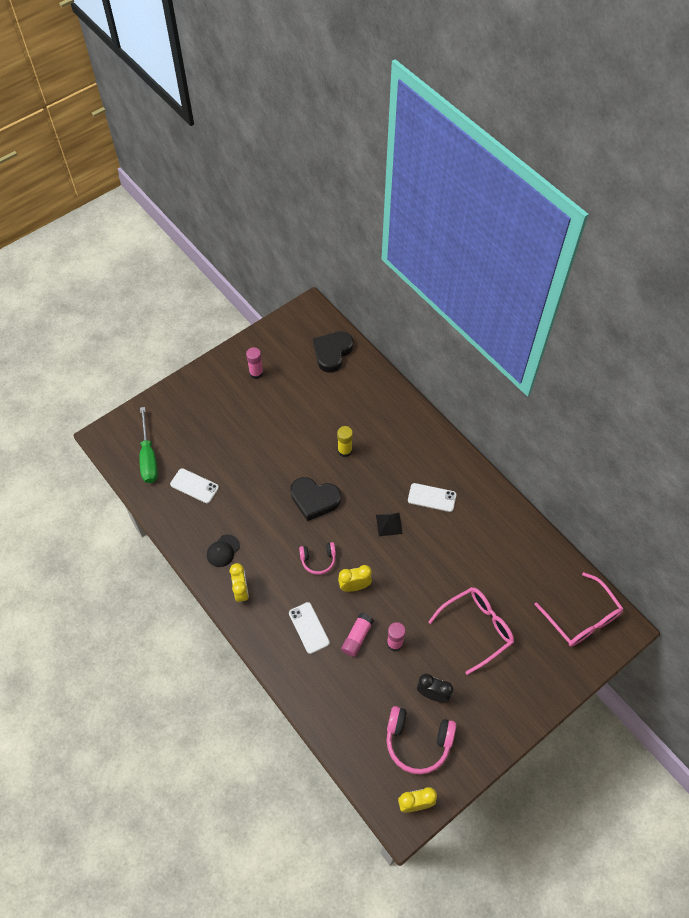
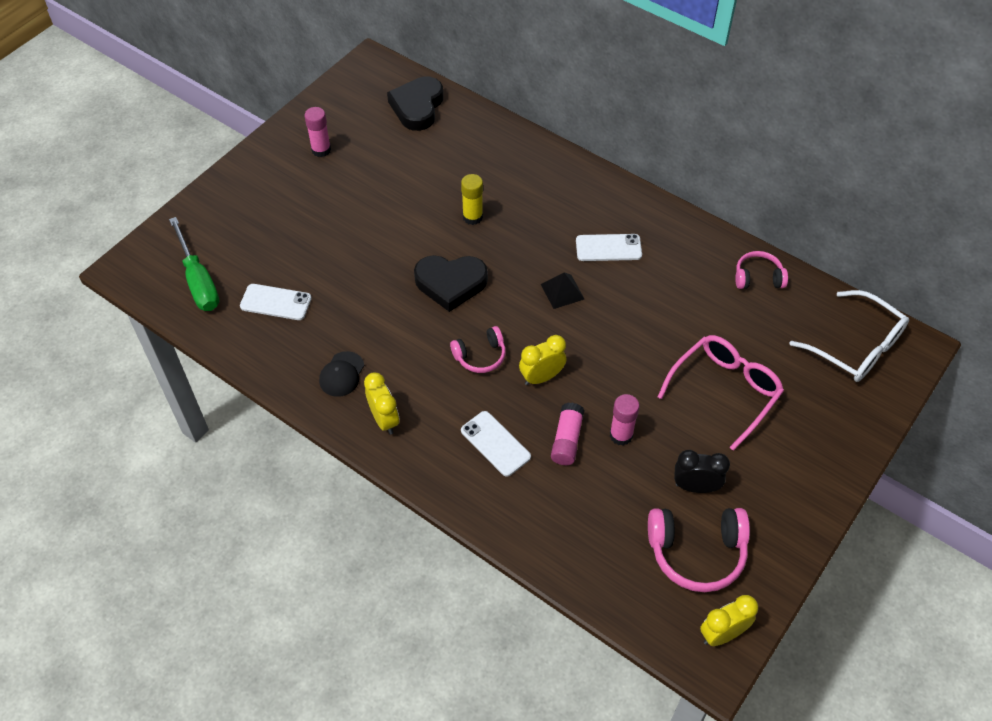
camera: 15 degrees left, 5 degrees down
(530, 546) = (758, 277): none -> pink headphones
(581, 618) = (856, 346): pink glasses -> white glasses

